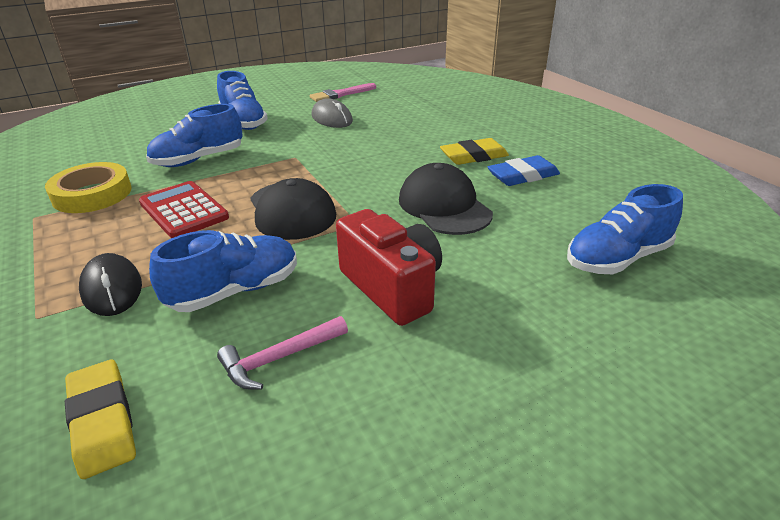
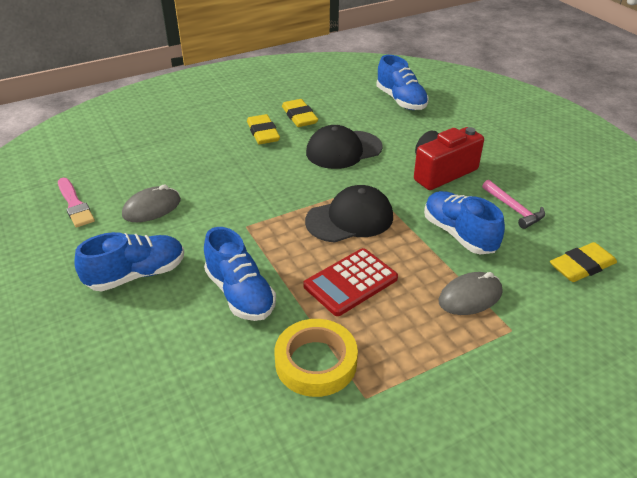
camera: 90 degrees left, 5 degrees up
(112, 289) = (470, 297): black mouse -> grey mouse
(523, 176) = (299, 116): blue eraser -> yellow eraser

